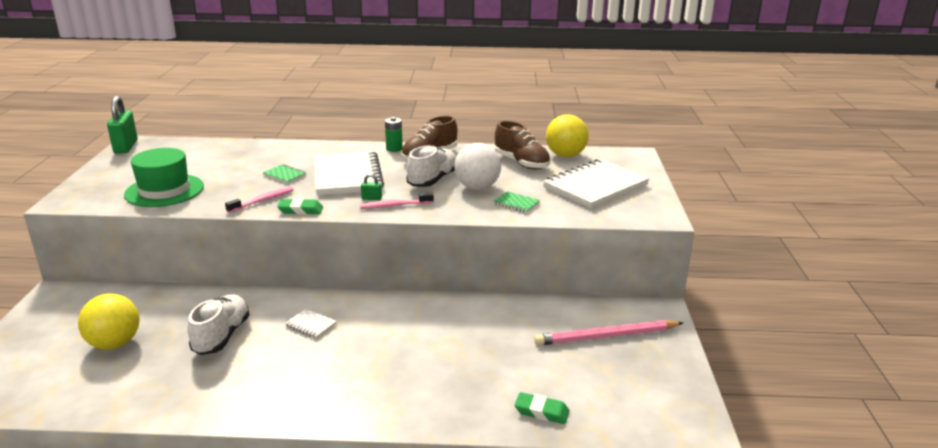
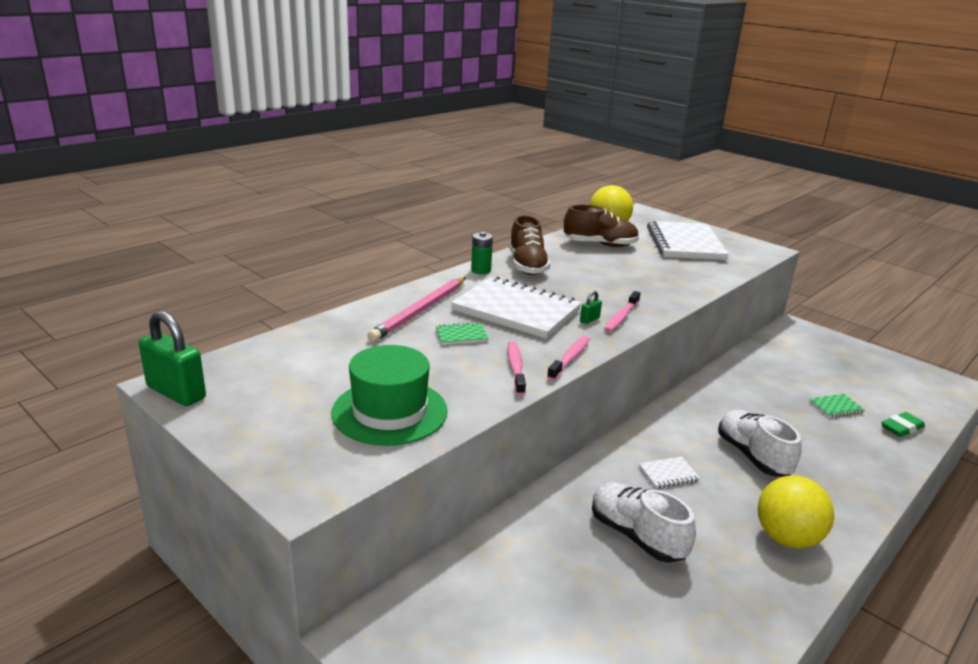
camera: 50 degrees left, 0 degrees up
(115, 343) = (574, 622): yellow ball -> yellow ball (786, 538)
(300, 210) = (570, 358): green eraser -> pink toothbrush
(433, 180) = (585, 284): white shoe -> white shoe (752, 456)
(477, 187) = (627, 276): white ball -> none
(516, 203) = (682, 276): green notebook -> green notebook (836, 407)
(606, 336) = (815, 359): pink pencil -> pink pencil (420, 311)

